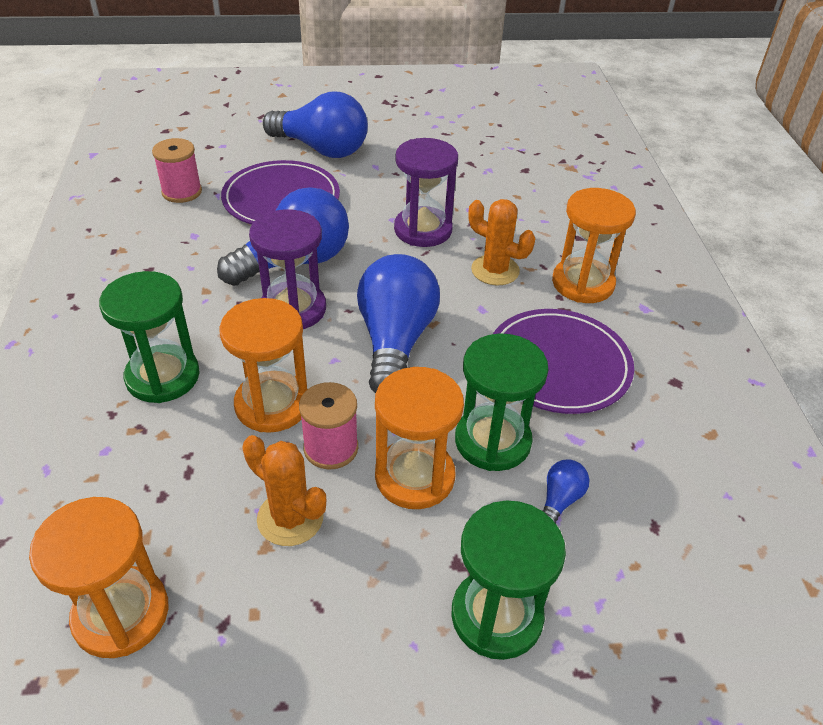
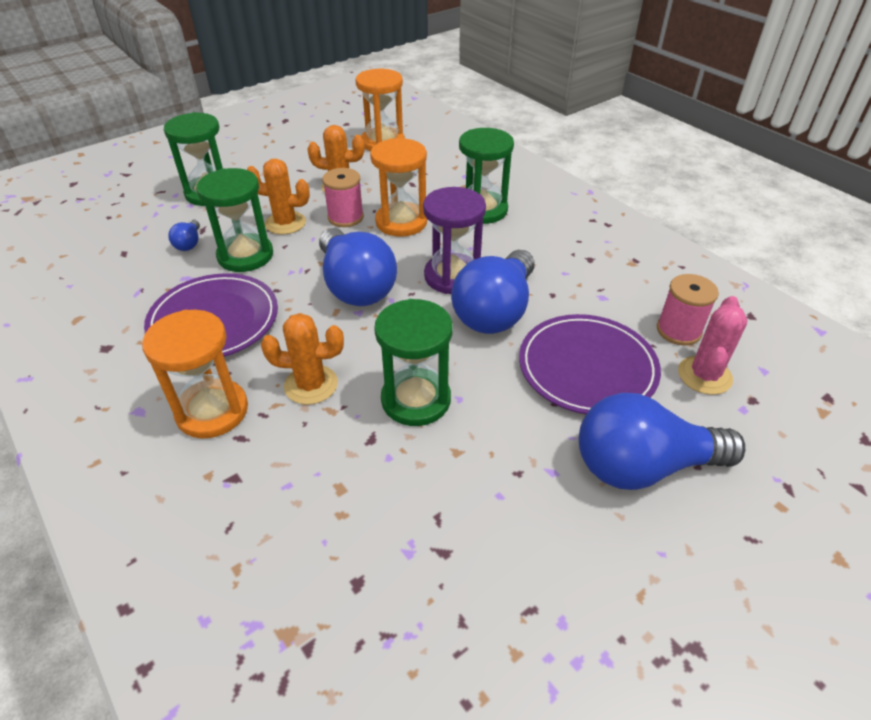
camera: 150 degrees right, 0 degrees up
(214, 165) = (704, 375): none -> pink cactus
(414, 476) = (285, 223): orange hourglass -> orange cactus
(423, 230) = (416, 400): purple hourglass -> green hourglass

